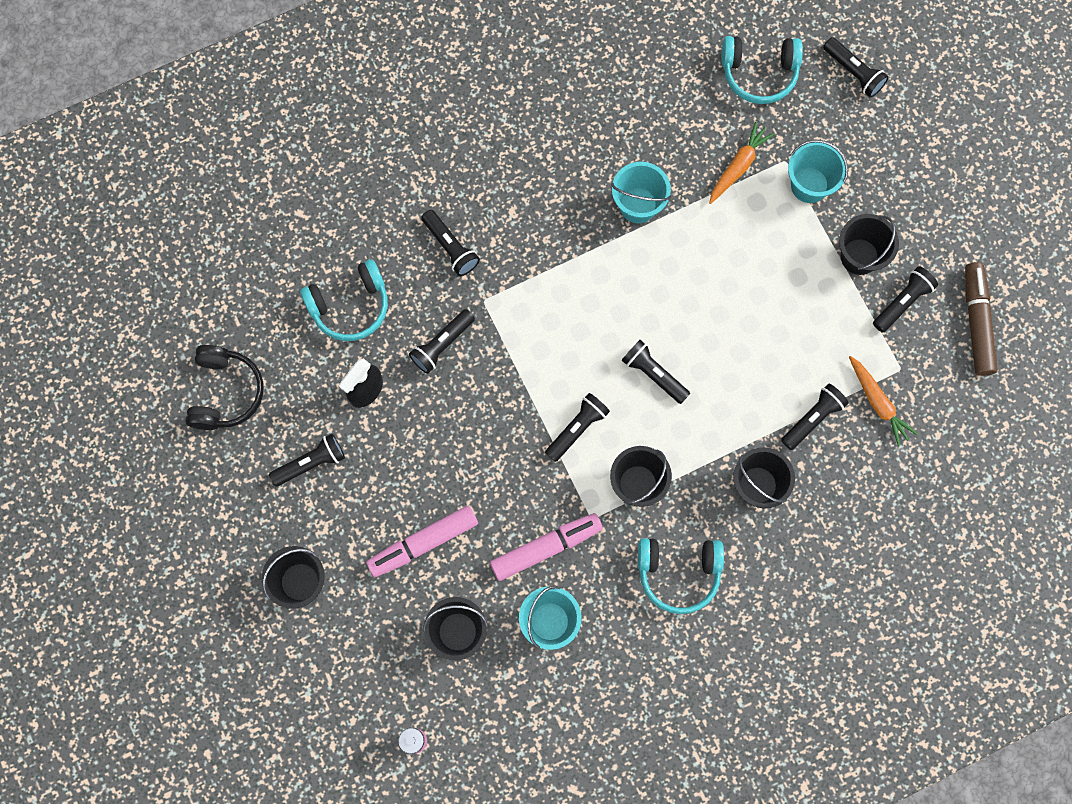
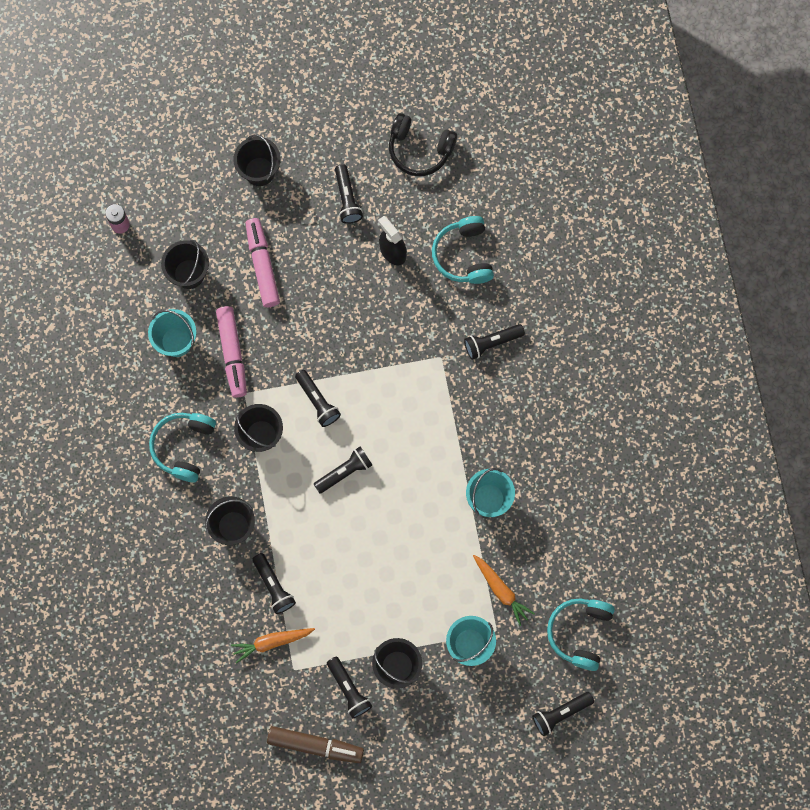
camera: 105 degrees right, 0 degrees up
(441, 345) = (413, 316): black flashlight -> none

